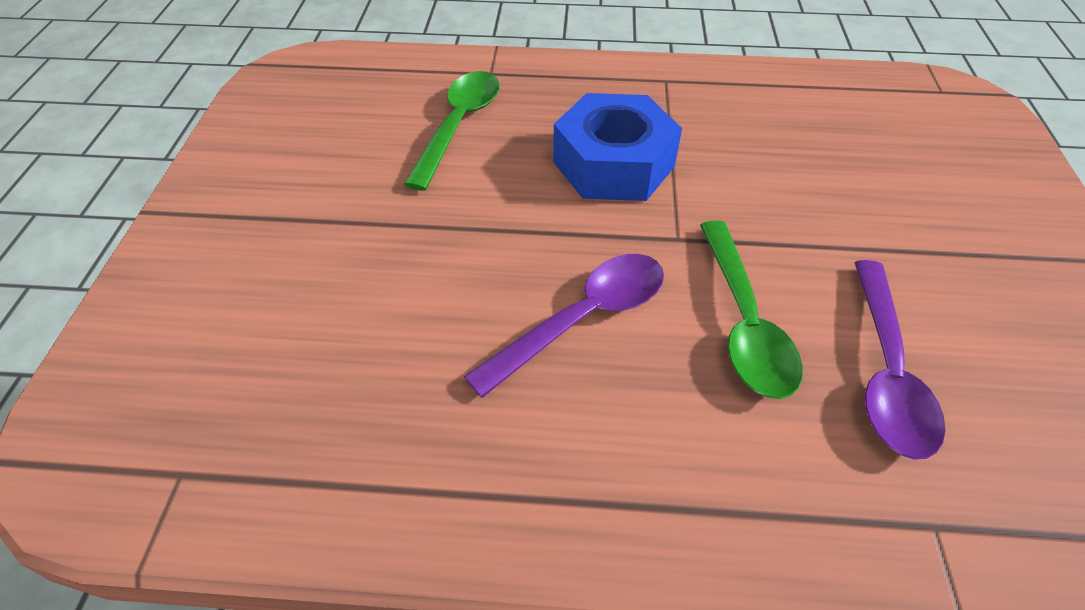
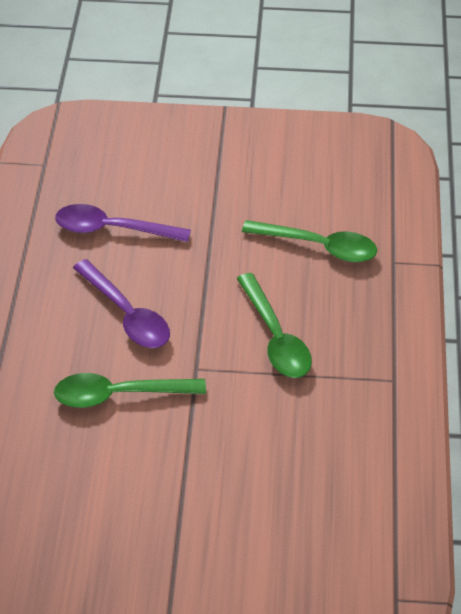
camera: 90 degrees right, 0 degrees up
(613, 164) = (275, 337): blue nut -> green spoon
(886, 371) = (76, 461): purple spoon -> purple spoon (113, 229)

